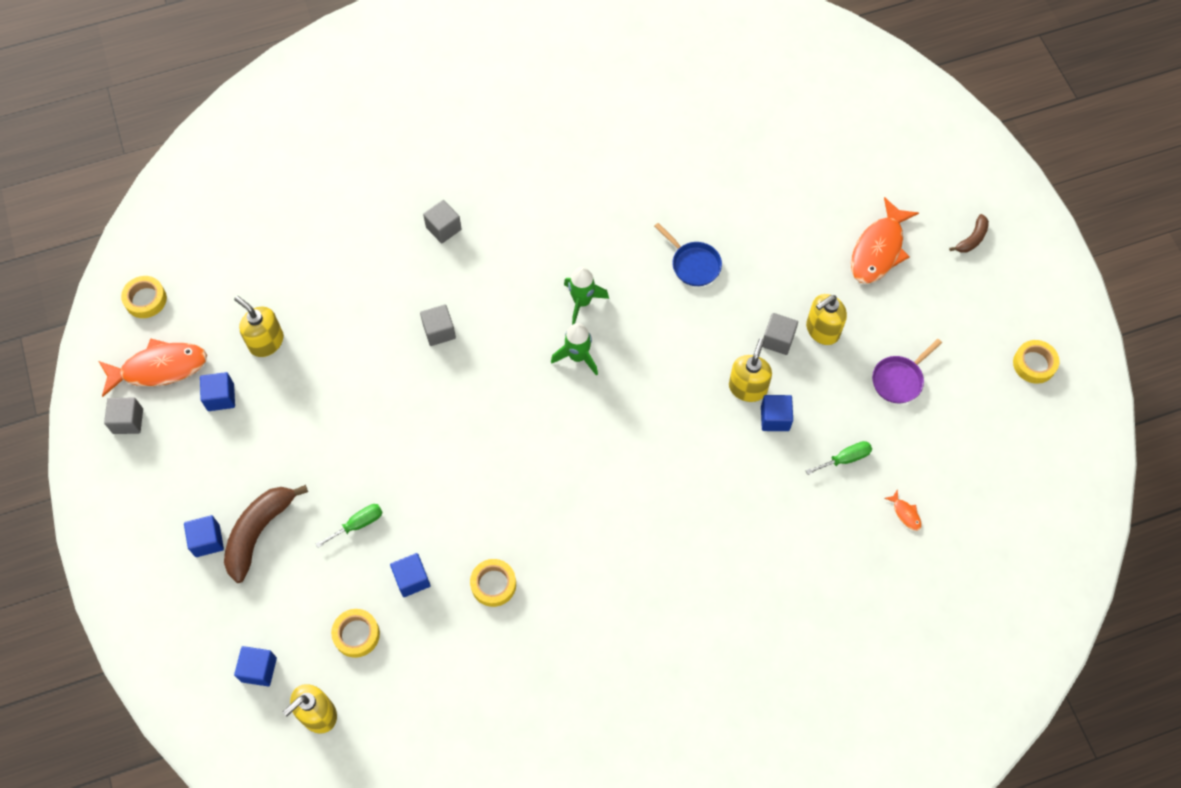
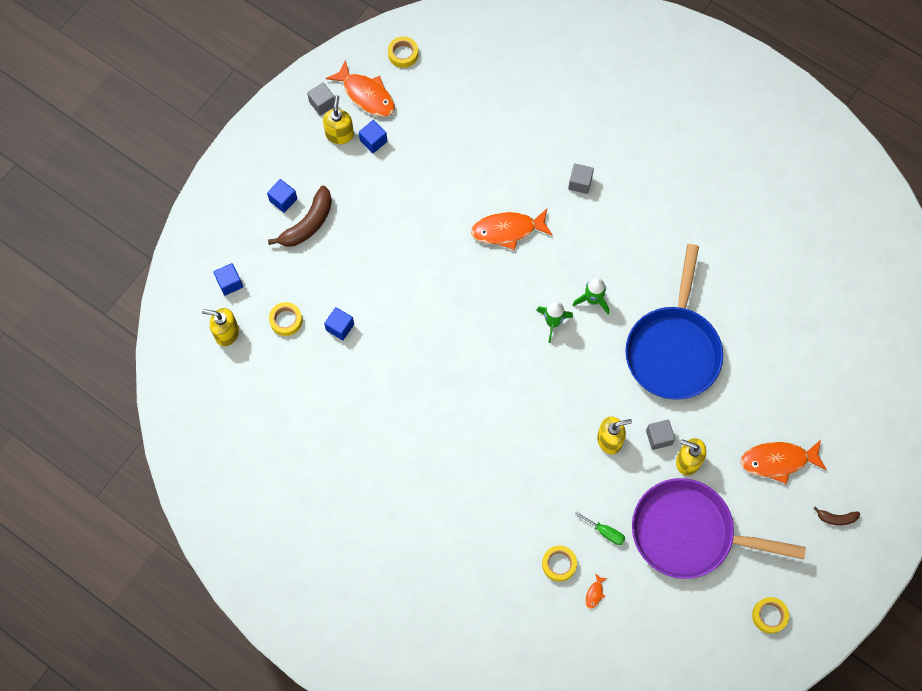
camera: 55 degrees right, 5 degrees up
(259, 532) = (308, 224): brown banana -> brown banana turned 135 degrees clockwise
(266, 342) = (426, 139): yellow soap dispenser -> yellow soap dispenser (339, 134)
(358, 524) = (351, 273): green screwdriver -> none
(439, 331) = (508, 230): grey cube -> orange fish
(493, 584) = (369, 375): yellow tape -> yellow tape (559, 564)
(693, 264) = (673, 349): blue pan -> blue pan, size x2.46
(775, 418) = (600, 470): blue cube -> none
(899, 379) = (689, 533): purple pan -> purple pan, size x2.46

